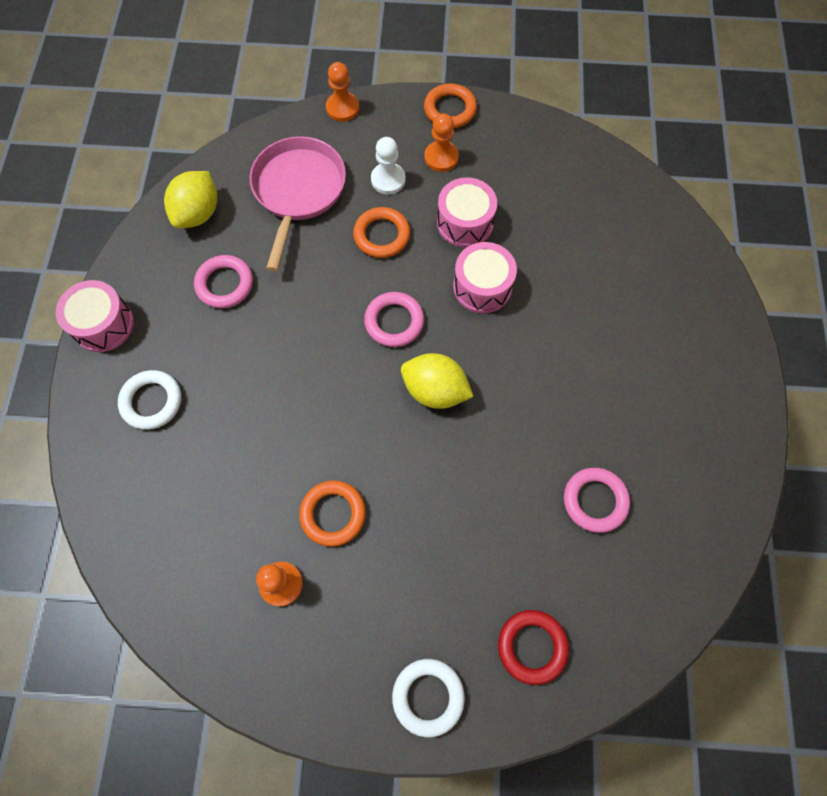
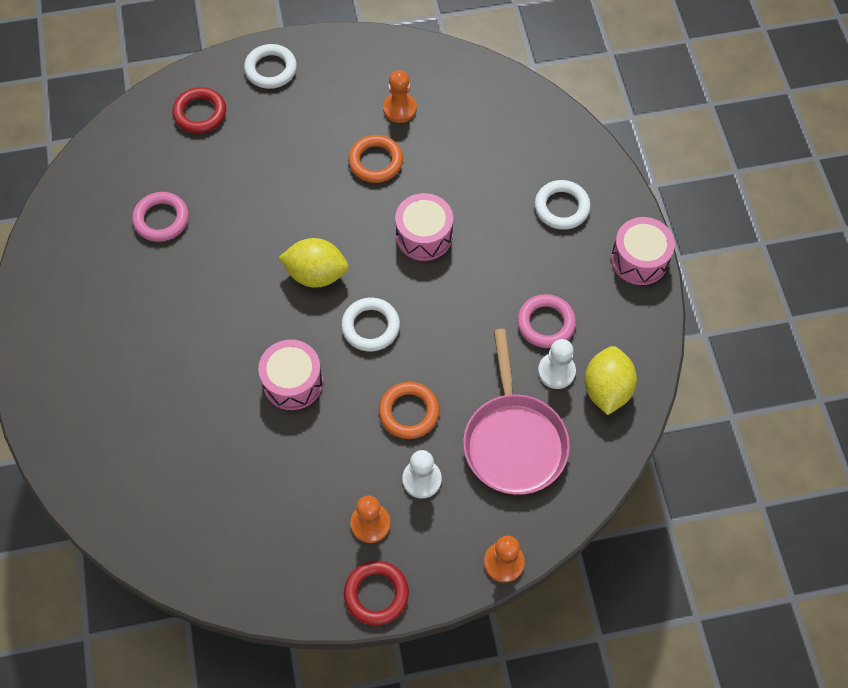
camera: 165 degrees right, 5 degrees down
(235, 239) = (556, 371): none -> white pawn
(394, 322) = (370, 327): pink ring -> white ring
(450, 109) = (376, 594): orange ring -> red ring
(465, 223) = (325, 448): pink drum -> pink drum (424, 236)

